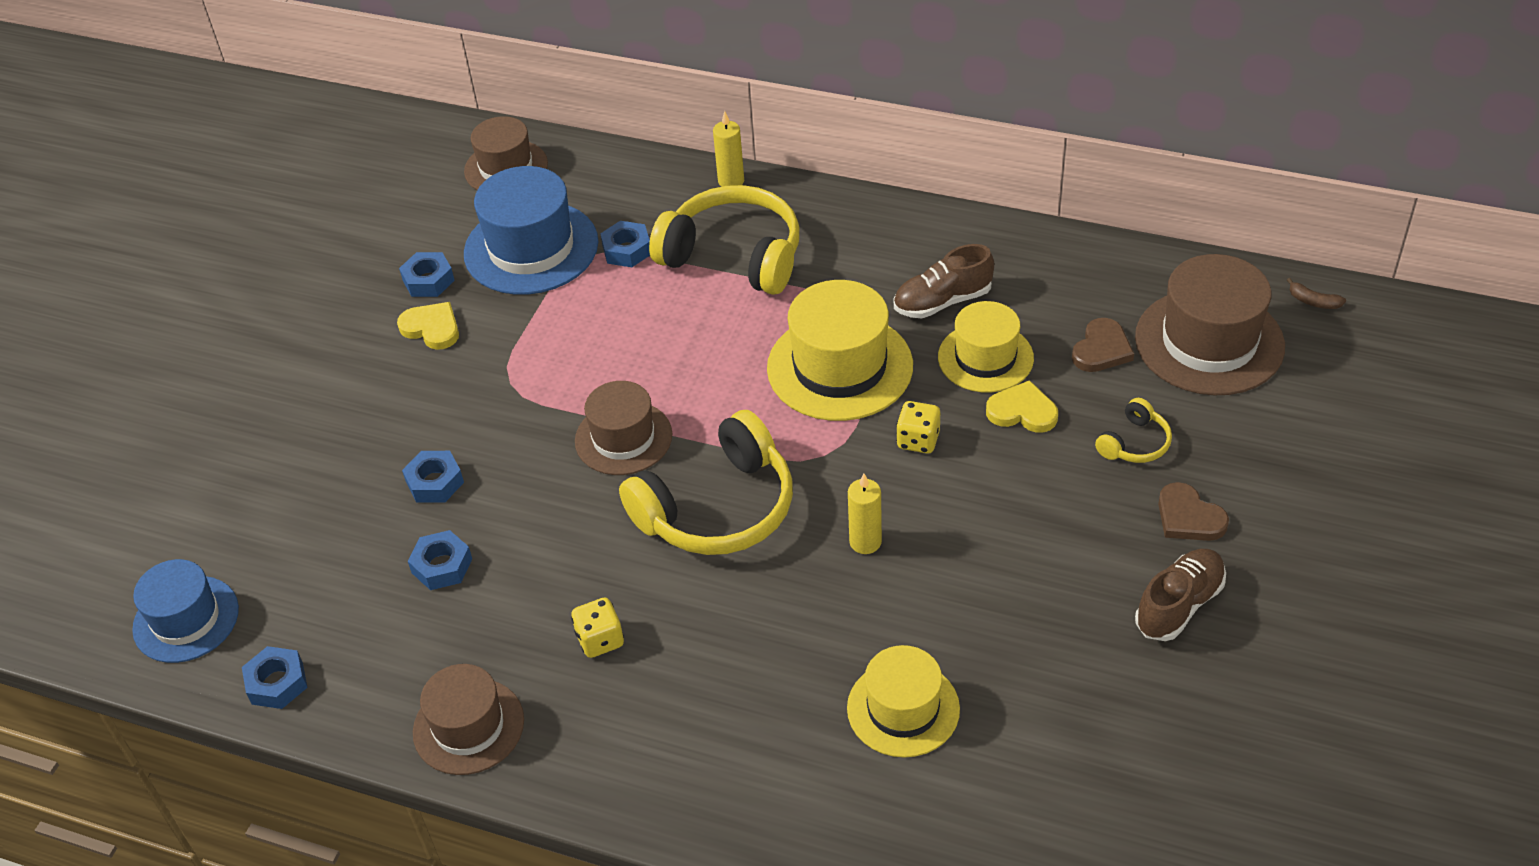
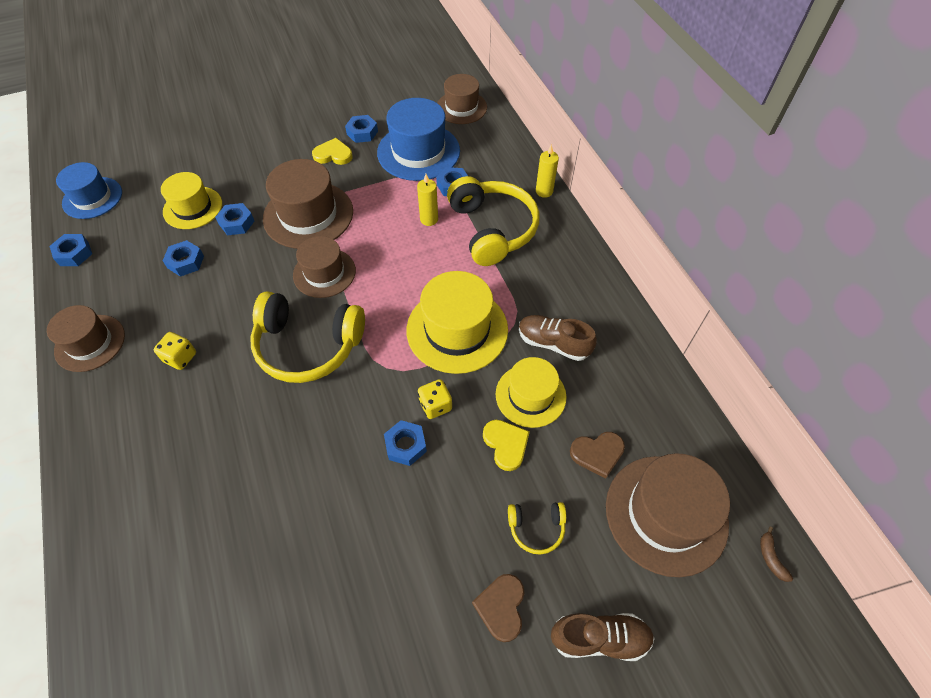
camera: 45 degrees right, 10 degrees up
(432, 328) = (333, 154): yellow heart -> yellow heart turned 75 degrees counterclockwise
(509, 405) = (308, 215): none -> brown hat
(865, 542) = (337, 432): yellow candle -> yellow candle (429, 219)
(903, 708) = (224, 540): yellow hat -> yellow hat (193, 208)
(942, 492) = (405, 445): none -> blue nut
(1179, 605) = (420, 653): brown shoe -> brown shoe (599, 638)

